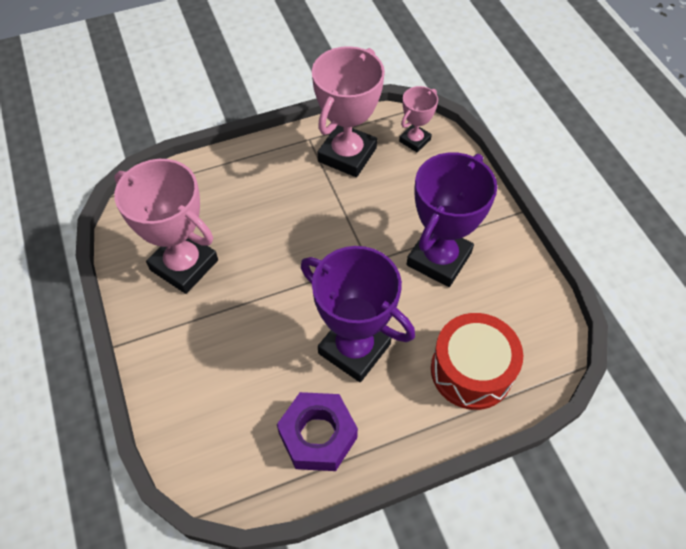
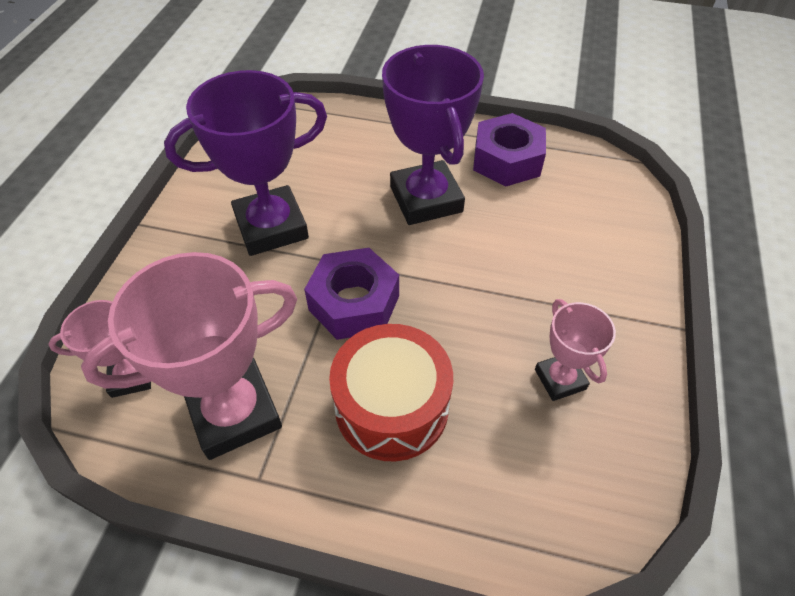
camera: 145 degrees left, 5 degrees down
(184, 265) = (560, 379): pink trophy -> pink trophy, size x0.53
(337, 241) = (354, 303): none -> purple nut
(471, 370) = (342, 138): red drum -> red drum (392, 406)

